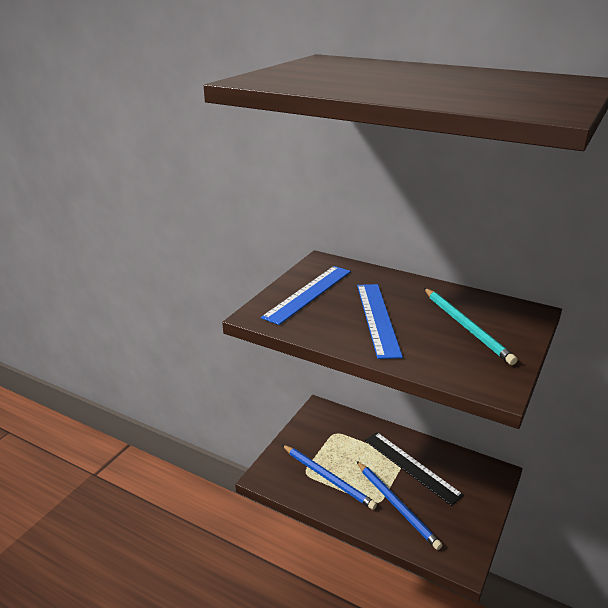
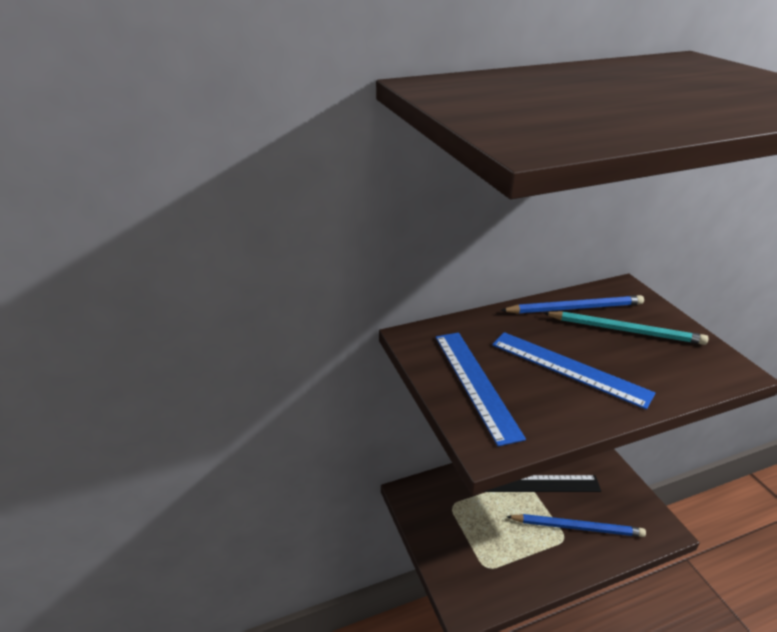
camera: 50 degrees left, 5 degrees up
(328, 478) = (507, 554): blue pencil -> blue pencil (575, 308)

